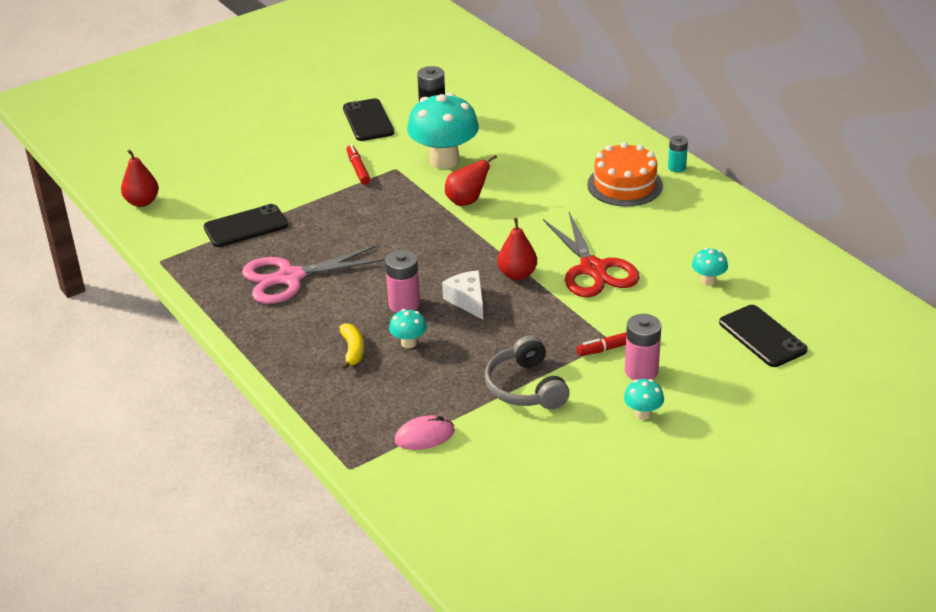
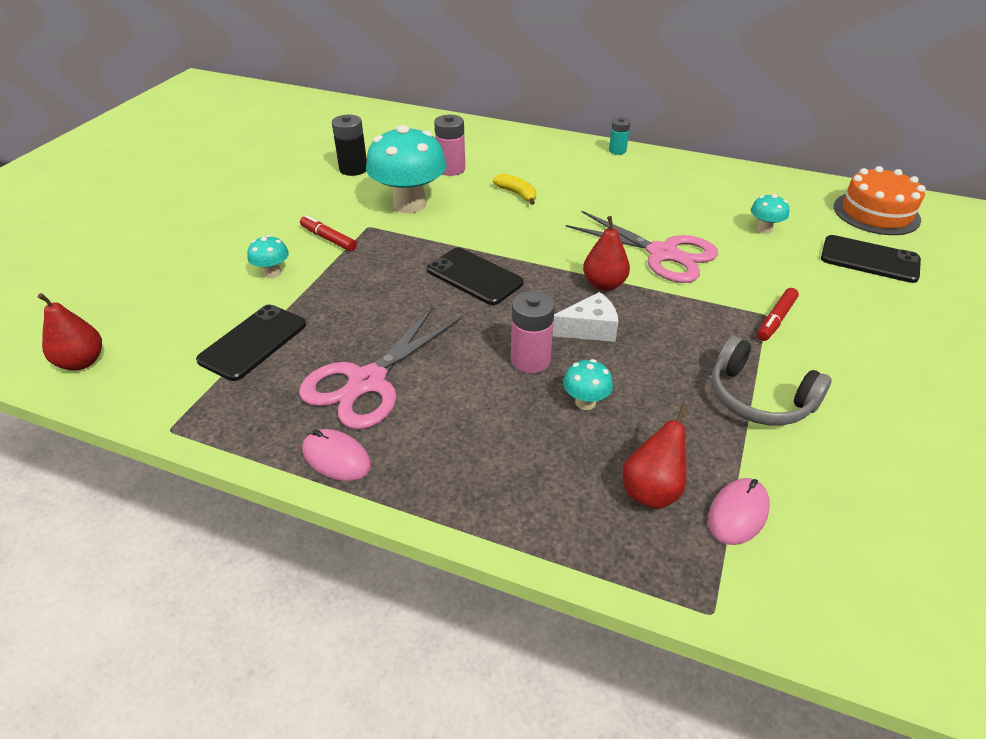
camera: 35 degrees left, 5 degrees up
(233, 312) = (336, 458): none -> pink mouse
(353, 350) = (535, 440): yellow banana -> yellow banana (517, 194)
(368, 120) = (292, 192): black phone -> black phone (474, 277)
(467, 201) = (474, 233): red pear -> red pear (652, 491)
(467, 300) = (589, 329): white cheese -> white cheese turned 135 degrees clockwise
(593, 269) = (662, 254): red scissors -> pink scissors
(624, 185) = (595, 176): orange cake -> orange cake (876, 213)
(641, 371) = (829, 332): pink battery -> pink battery (451, 169)
(643, 414) = (891, 375): turquoise mushroom -> turquoise mushroom (272, 273)

